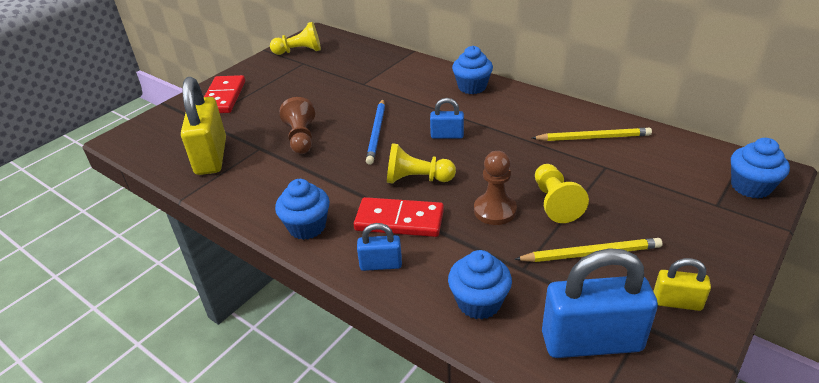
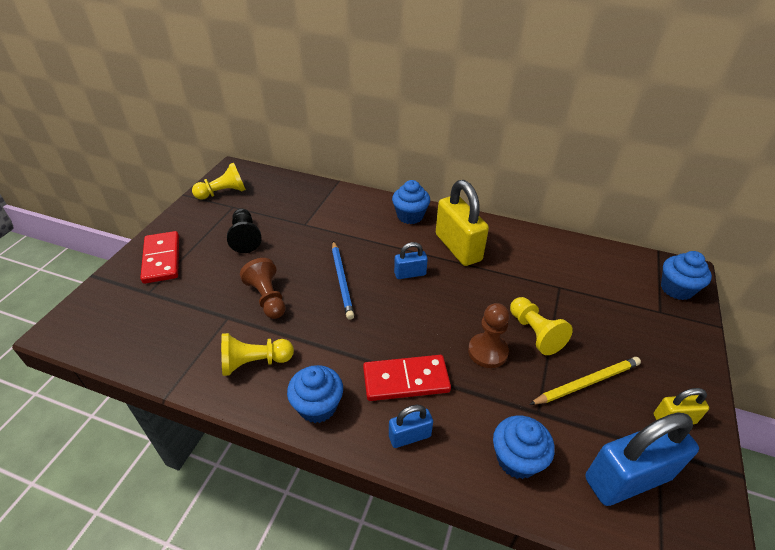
camera: 20 degrees left, 5 degrees up
(211, 156) = (178, 336): yellow padlock -> yellow padlock (458, 247)
(303, 89) = (245, 238): none -> black pawn
(417, 179) = (402, 328): yellow pawn -> yellow pawn (255, 362)
(593, 137) = (537, 257): yellow pencil -> none

